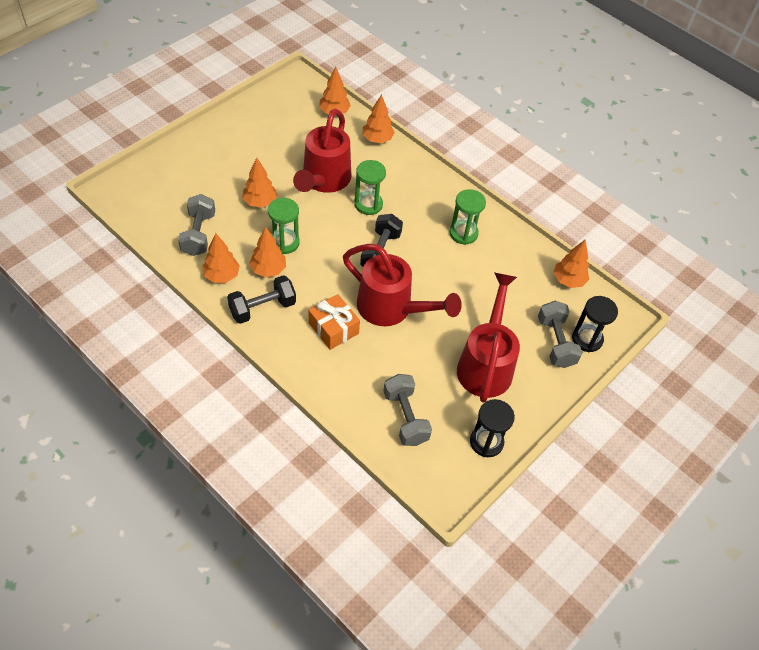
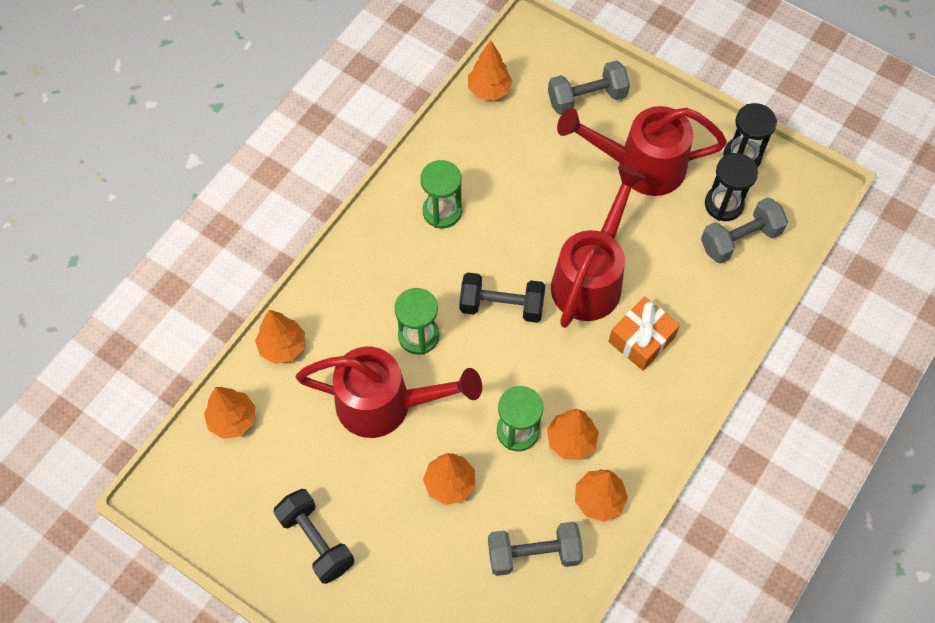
camera: 95 degrees left, 10 degrees up
(262, 308) = (636, 432): black dumbbell -> black dumbbell (316, 541)
(587, 339) = (572, 68): black hourglass -> black hourglass (723, 204)

